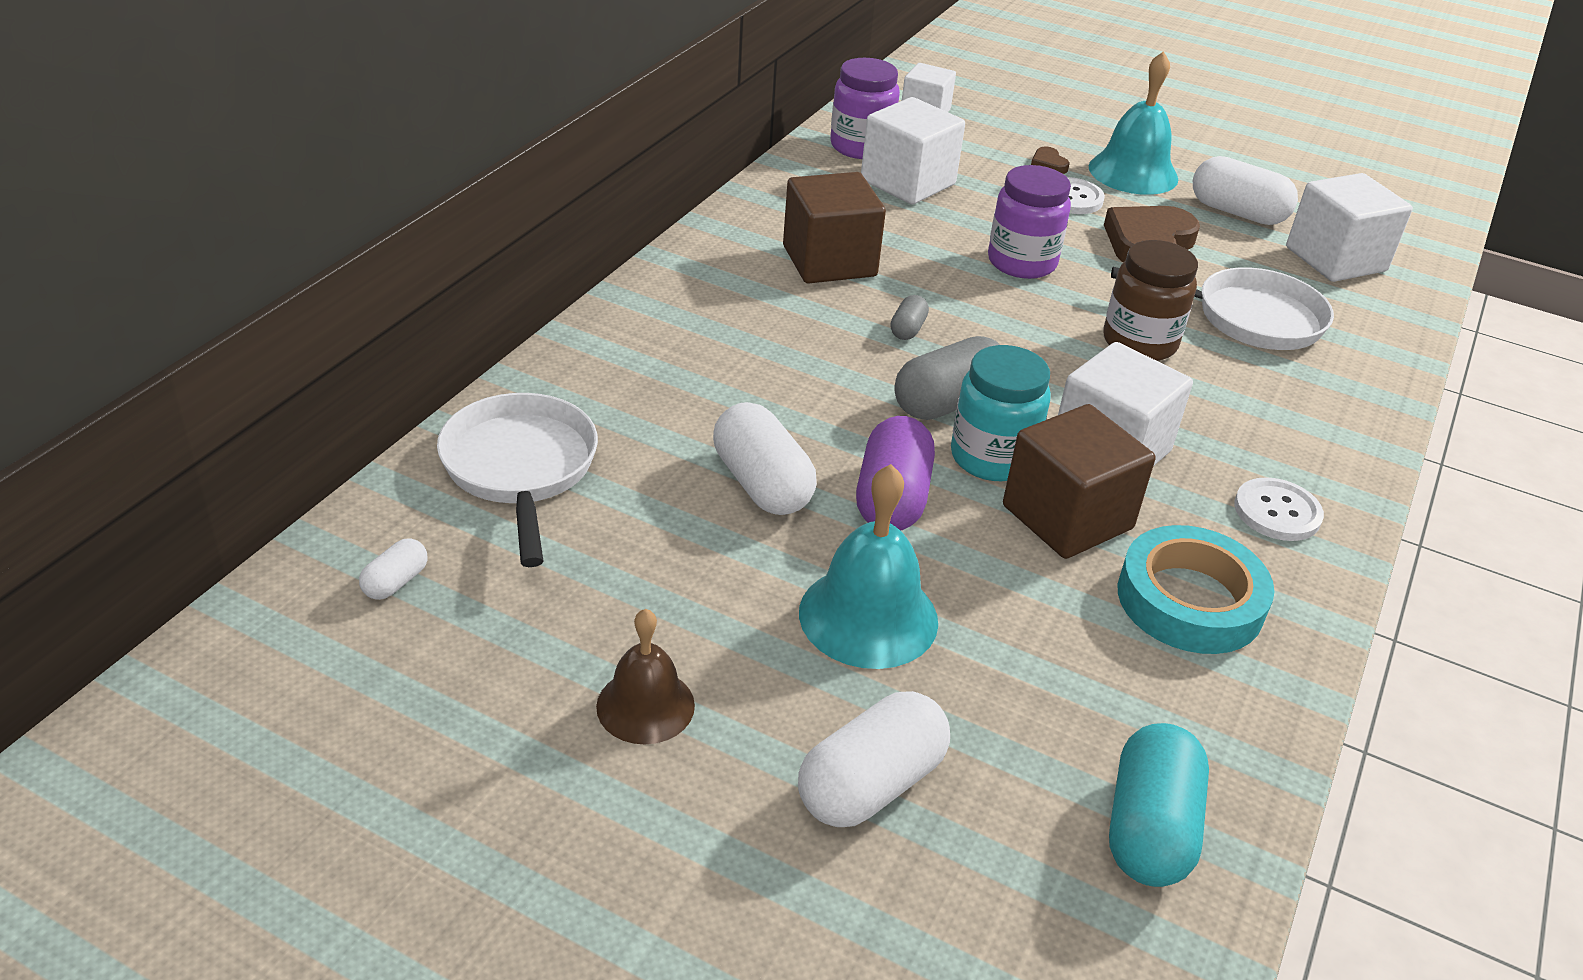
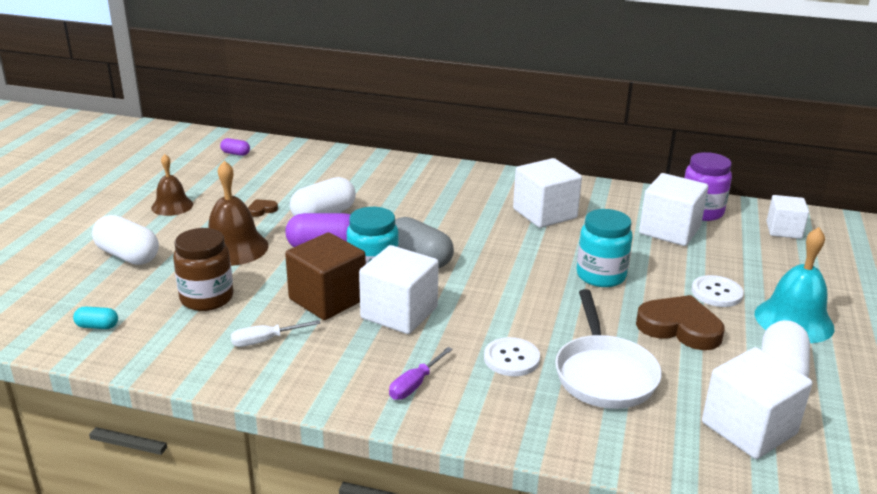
camera: 80 degrees right, 10 degrees down
(395, 582) = (235, 153): white capsule -> purple capsule
(520, 469) = (313, 164): white pan -> none
(829, 261) = (544, 213): brown cube -> white cube
(868, 616) = (233, 248): turquoise bell -> brown bell
(907, 329) = (488, 242): grey capsule -> none
(1021, 262) = (601, 276): purple jar -> turquoise jar
(1048, 164) = (761, 282): brown heart -> brown heart (262, 210)
(1139, 343) = (531, 323): brown jar -> brown jar (207, 298)
(1149, 829) = (97, 326): turquoise capsule -> turquoise capsule, size x0.50
(1190, 600) = (265, 341): turquoise tape -> white screwdriver
(1277, 512) = (360, 377): white button -> white button (511, 358)
(1288, 466) = (415, 385): none -> purple screwdriver

